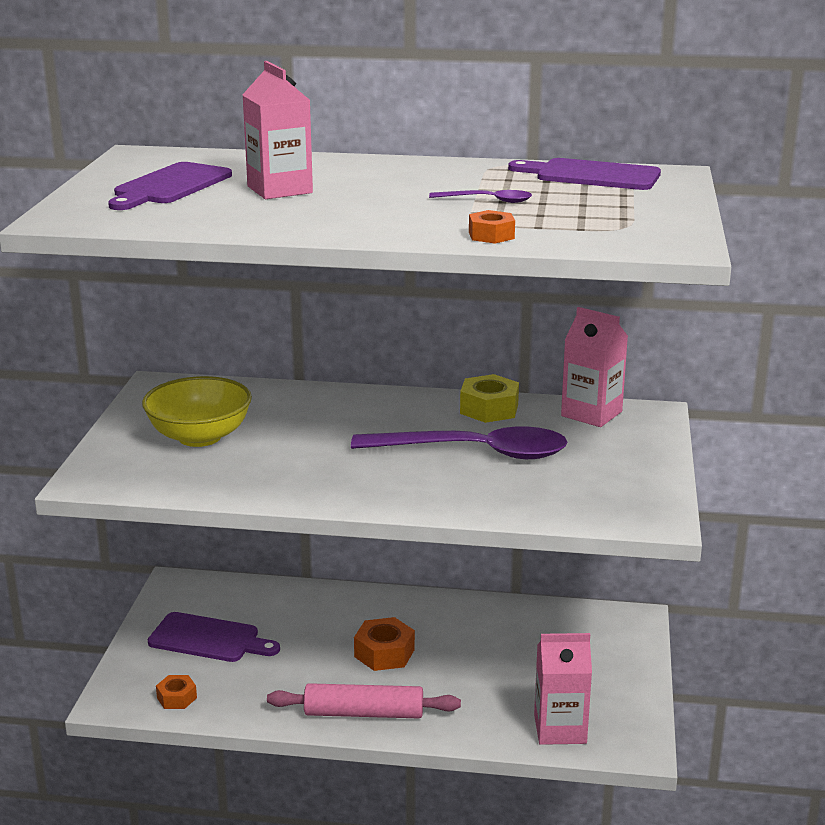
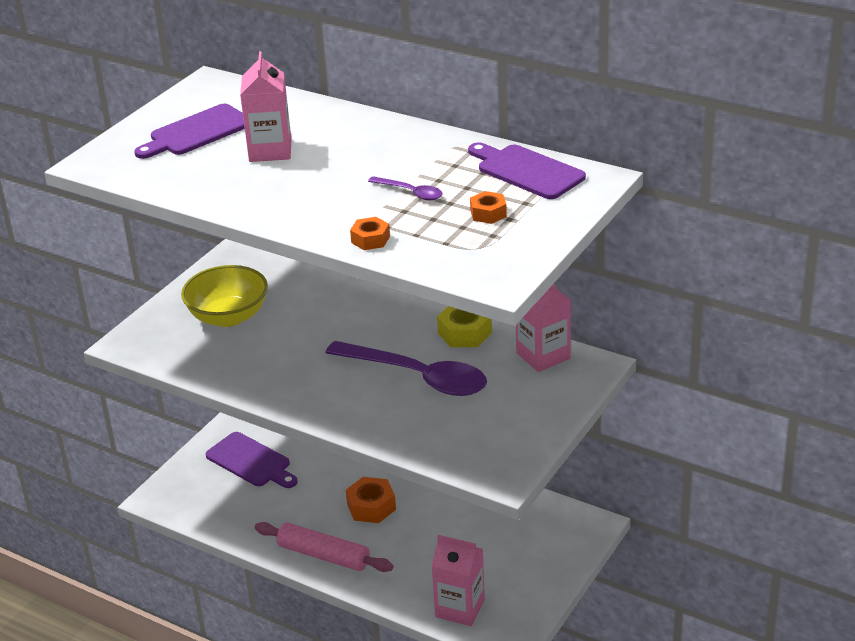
camera: 25 degrees right, 10 degrees up
(177, 698) = (201, 507): orange nut -> orange nut (488, 213)

